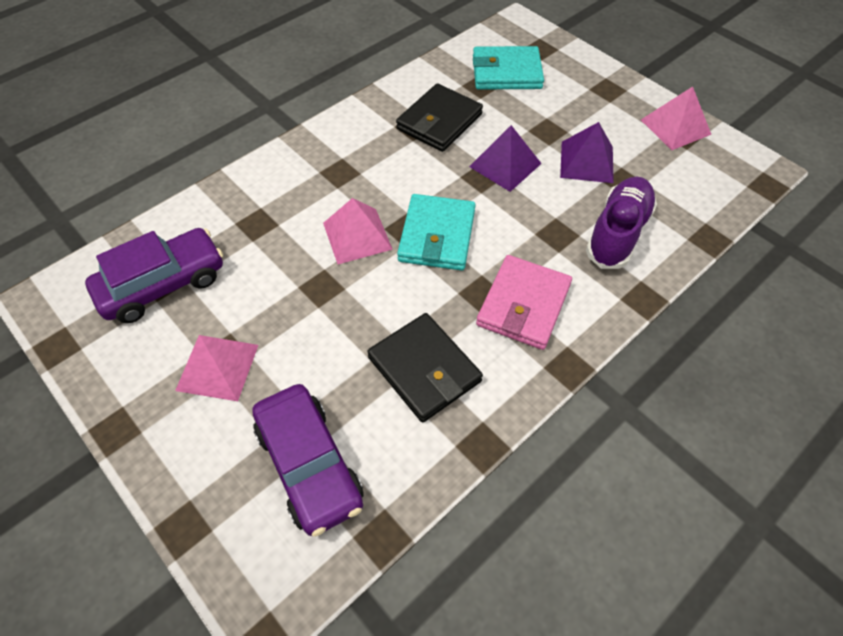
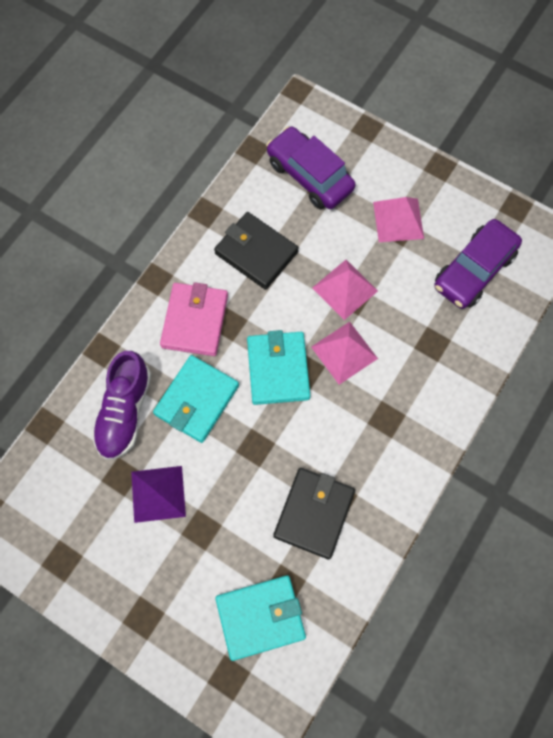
camera: 165 degrees right, 15 degrees up
(505, 165) = (236, 468): purple pyramid -> none
(535, 227) = (197, 400): none -> turquoise wallet
(675, 127) = (70, 571): pink pyramid -> pink pyramid (345, 289)

